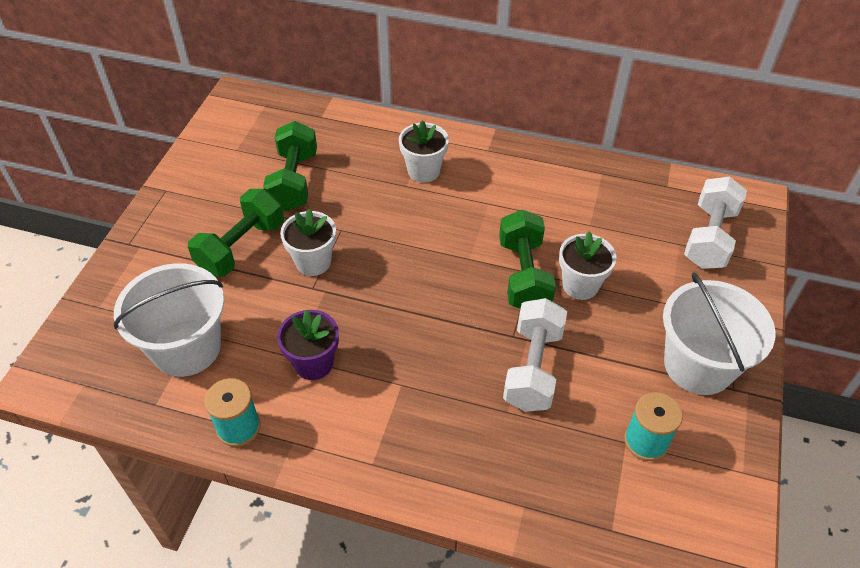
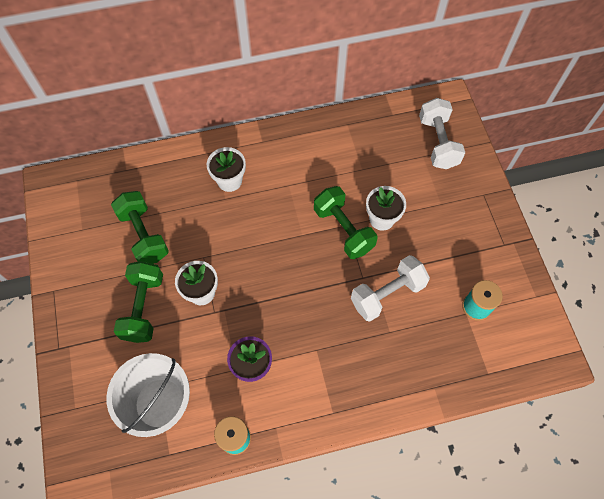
camera: 30 degrees left, 15 degrees up
(532, 368) = (387, 294): white dumbbell -> white dumbbell turned 75 degrees clockwise
(698, 365) = (478, 239): white bucket -> none

